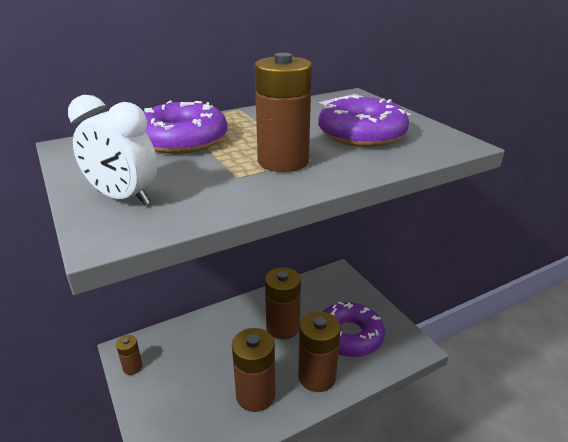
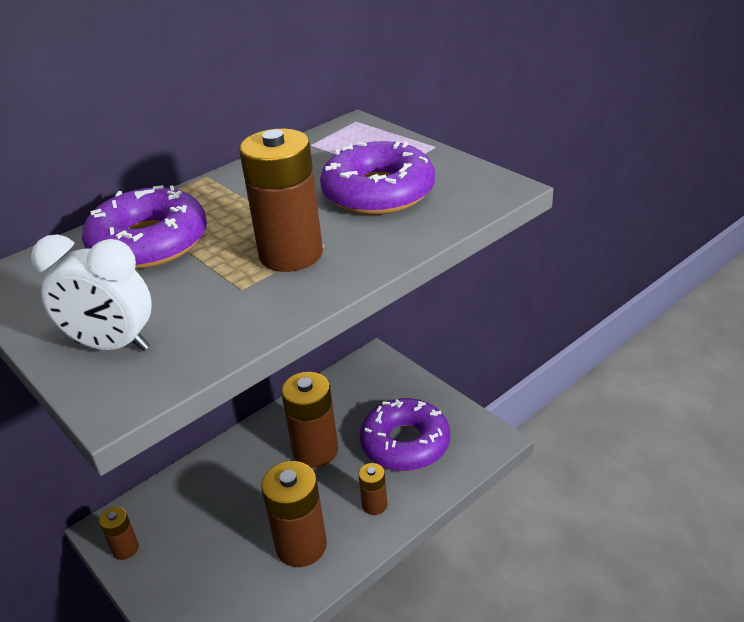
camera: 10 degrees left, 5 degrees up
(317, 376) = (374, 505): brown battery -> brown battery, size x0.52

